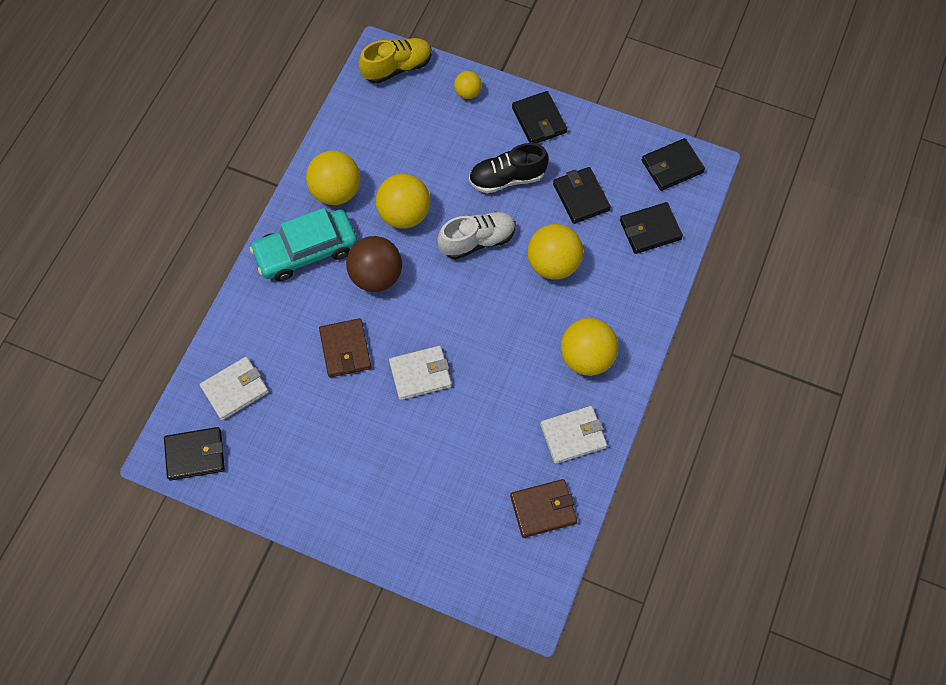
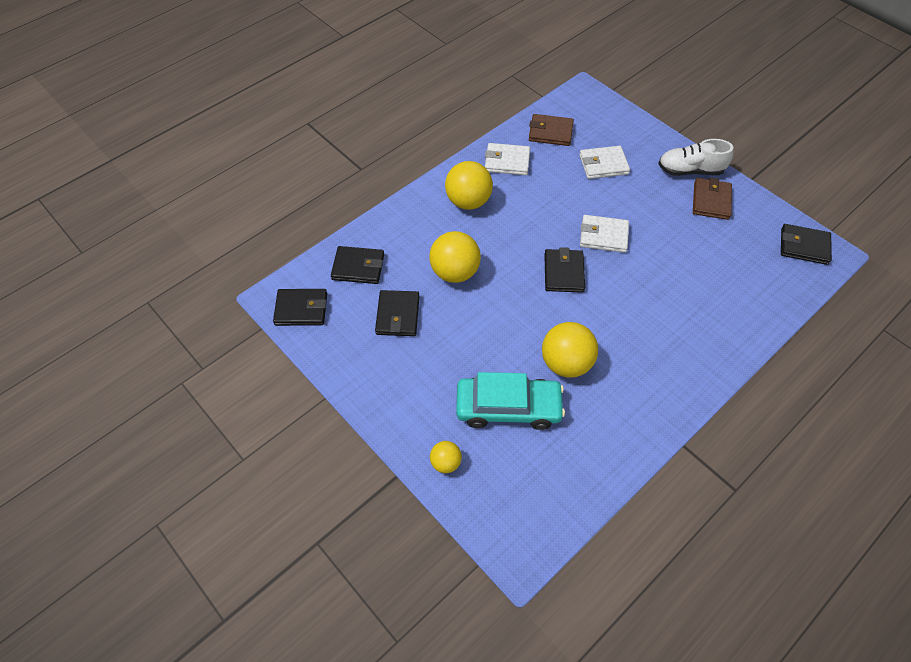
camera: 155 degrees left, 10 degrees down
(235, 389) = (763, 279): white wallet -> white wallet (603, 165)
(306, 251) = (672, 366): turquoise car -> turquoise car (508, 408)
(336, 191) = (625, 412): yellow ball -> none
(345, 349) = (659, 274): brown wallet -> brown wallet (711, 201)
(376, 276) = (613, 320): brown ball -> none
(397, 68) = (508, 528): yellow shoe -> none
(477, 241) = (509, 314): white shoe -> white shoe (690, 170)
(507, 178) = (454, 358): black shoe -> none
(539, 120) = (391, 402): black wallet -> black wallet (563, 273)

